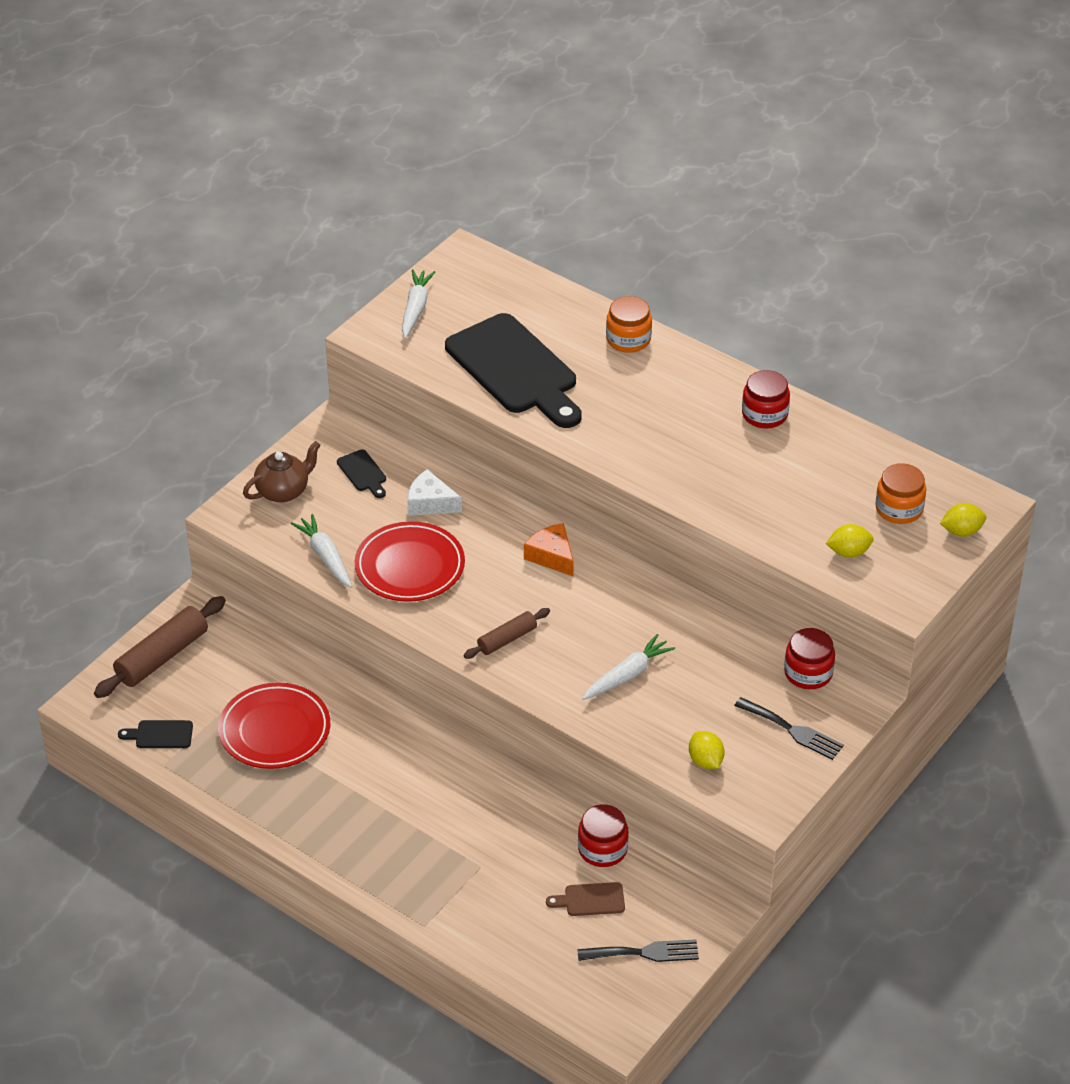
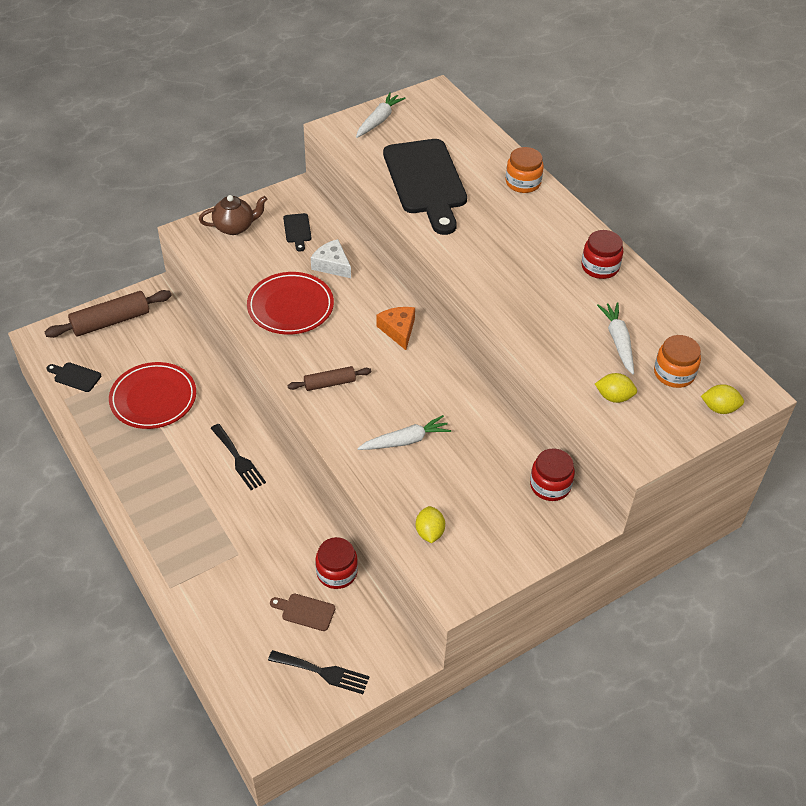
camera: 20 degrees right, 5 degrees up
(325, 556) = (235, 282): white carrot -> white carrot (618, 341)
(792, 730) = (513, 530): black fork -> black fork (238, 459)

